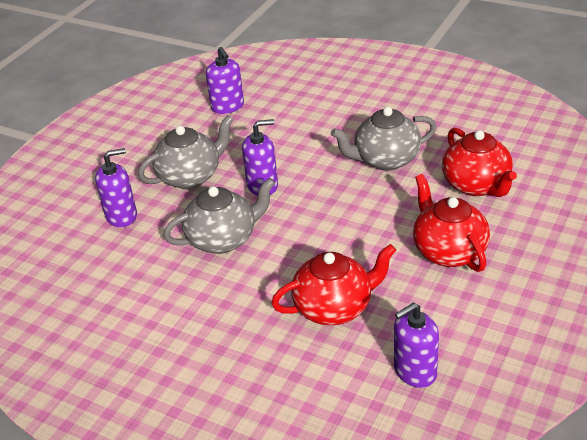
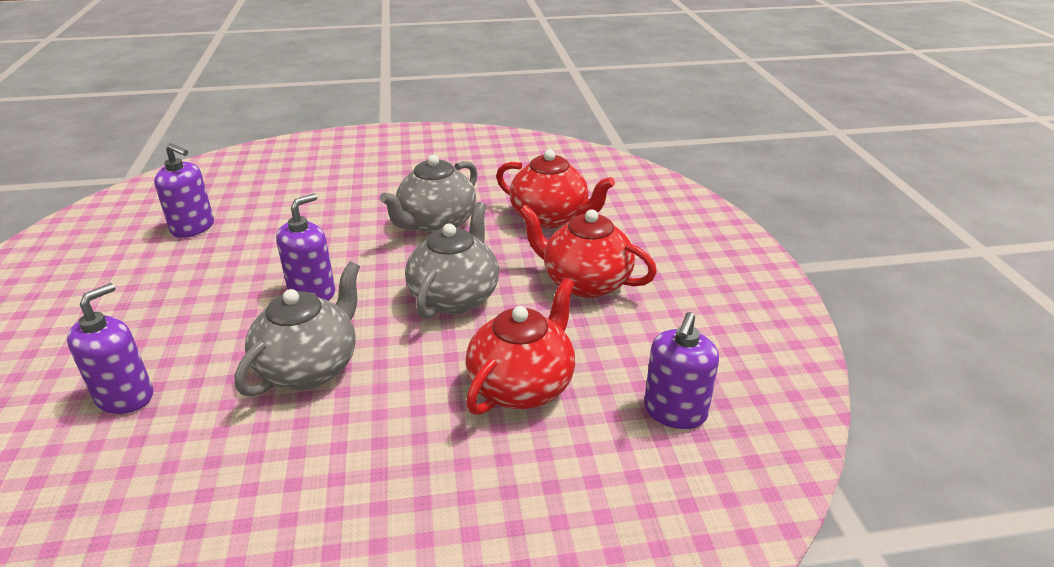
camera: 40 degrees left, 5 degrees down
(190, 176) = (201, 314): grey teapot -> grey teapot (455, 297)

